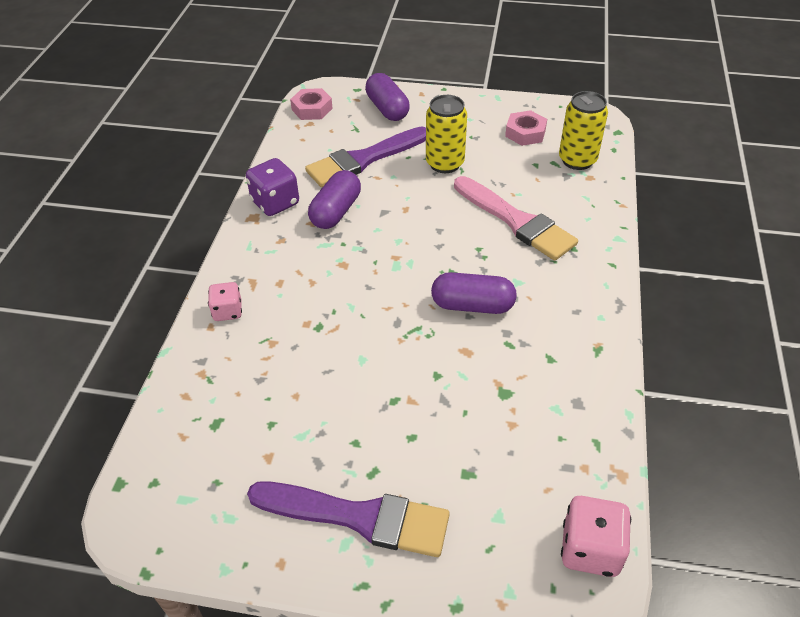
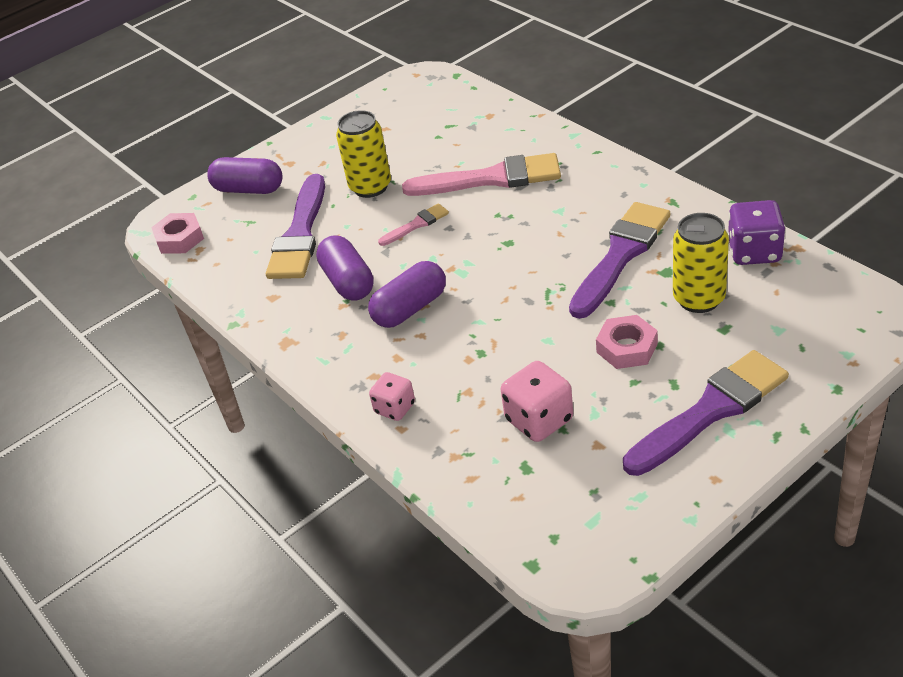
camera: 45 degrees left, 5 degrees down
(275, 203) = (285, 318): purple dice -> purple dice (754, 252)
(426, 211) = (416, 225): none -> pink brush
(472, 305) = (557, 247): purple capsule -> purple capsule (410, 308)
(498, 351) = (621, 255): none -> purple brush
(525, 133) = (392, 123): pink nut -> pink nut (626, 348)
(577, 160) = (461, 112): yellow can -> yellow can (699, 299)
(590, 549) = (845, 294): pink dice -> pink dice (539, 420)

